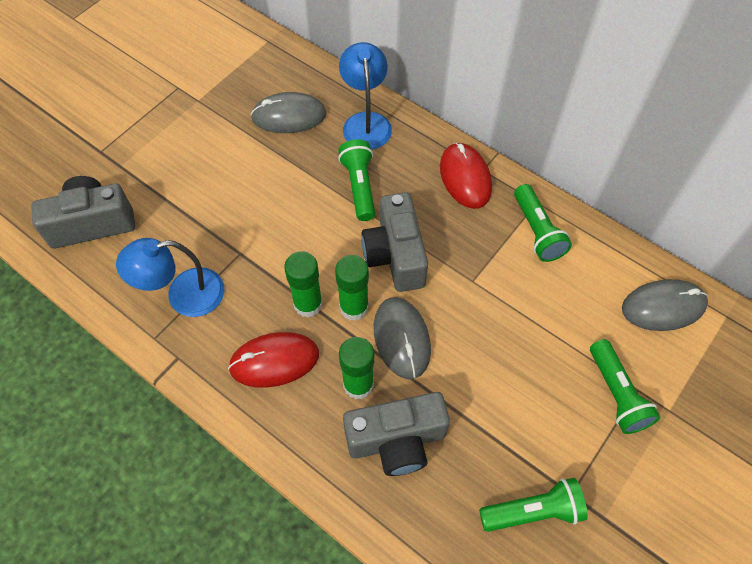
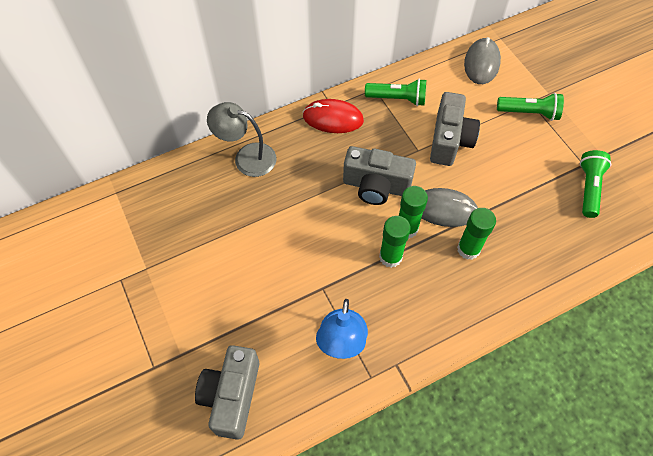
camera: 65 degrees left, 0 degrees up
(274, 361) = (428, 296): red mouse -> none
(289, 116) = (208, 206): grey mouse -> none
(359, 186) = (304, 185): green flashlight -> none
(366, 122) = (247, 157): blue lamp -> grey lamp
(396, 441) = (518, 242): grey camera -> grey camera (449, 140)

